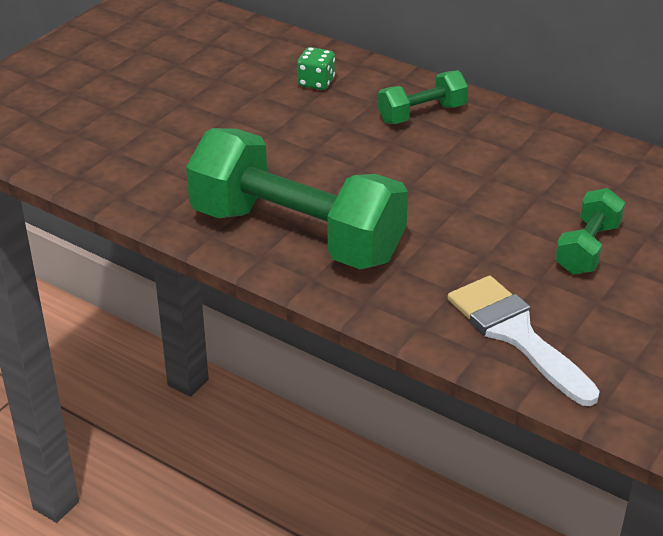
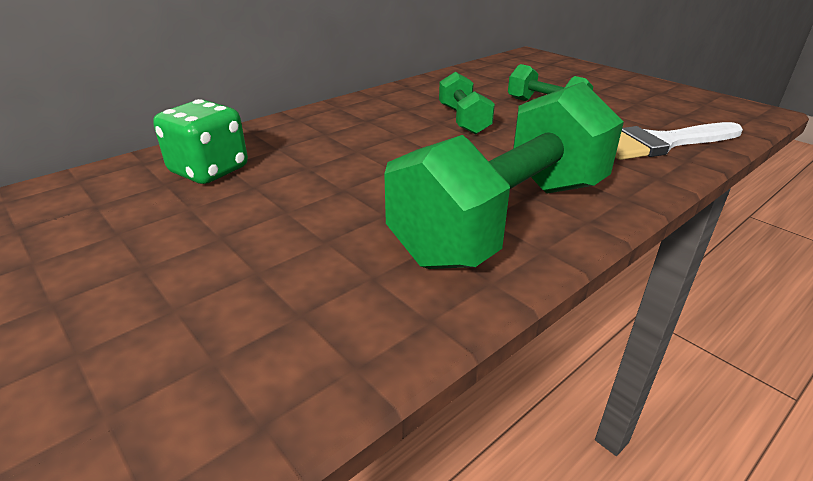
camera: 75 degrees left, 5 degrees down
(316, 83) = (209, 170): green dice -> green dice, size x1.63
(421, 114) = (321, 131): green dumbbell -> green dumbbell (463, 120)

